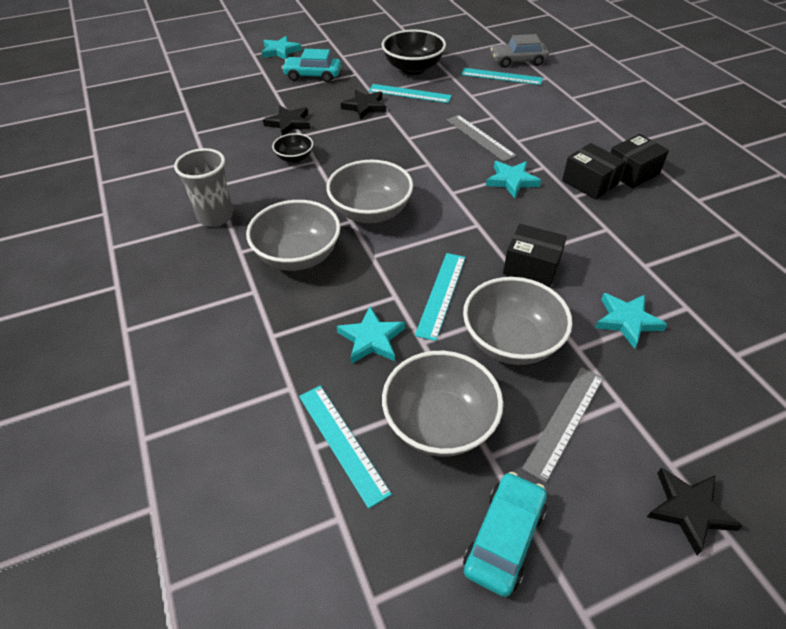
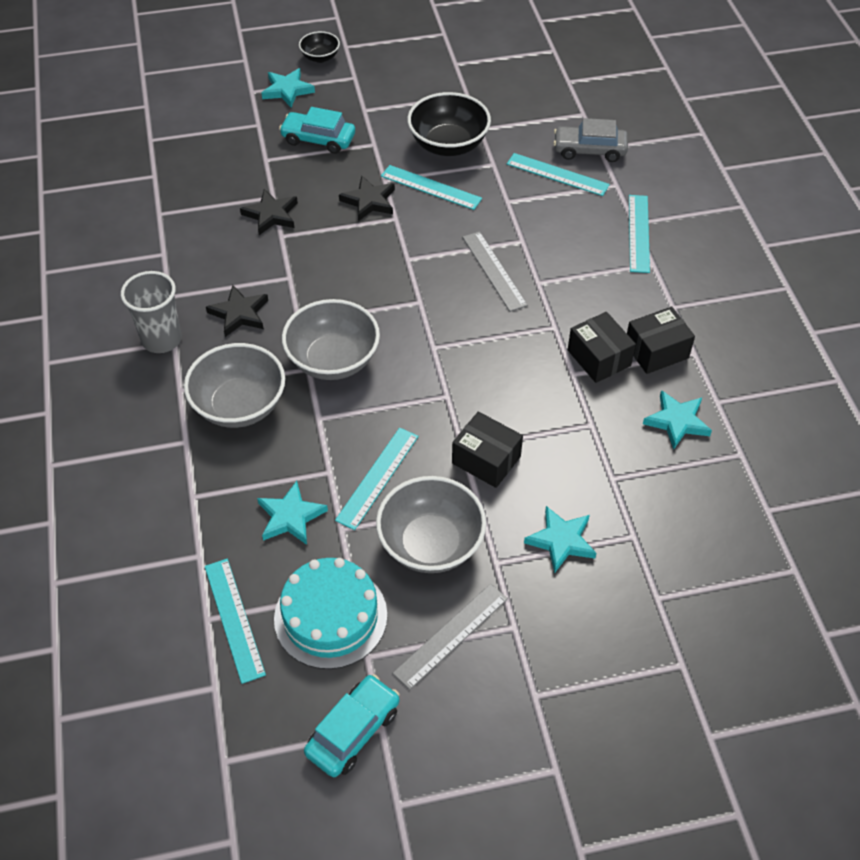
camera: 10 degrees right, 5 degrees up
(295, 158) = (266, 270): black bowl -> black bowl (320, 57)
(439, 423) = (330, 616): grey bowl -> turquoise cake
(512, 181) = (508, 341): turquoise star -> turquoise star (677, 421)
(578, 103) = (638, 233): none -> turquoise ruler
(689, 510) = (531, 738): black star -> black star (239, 314)

